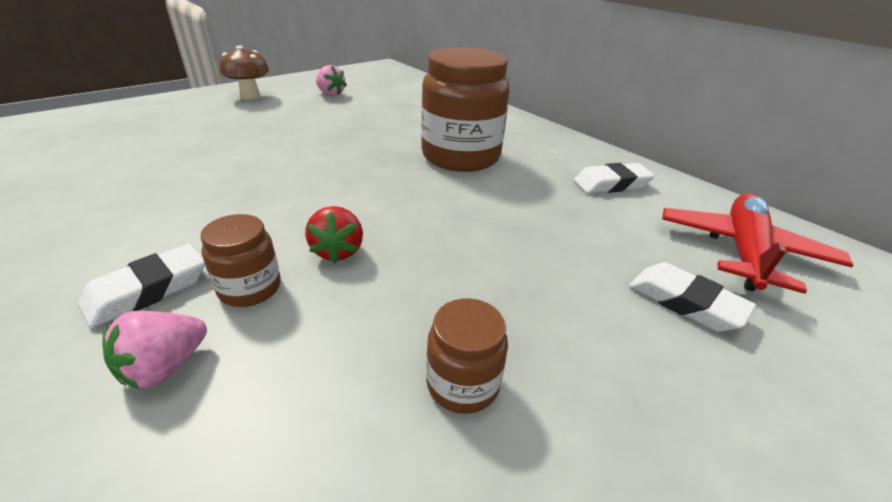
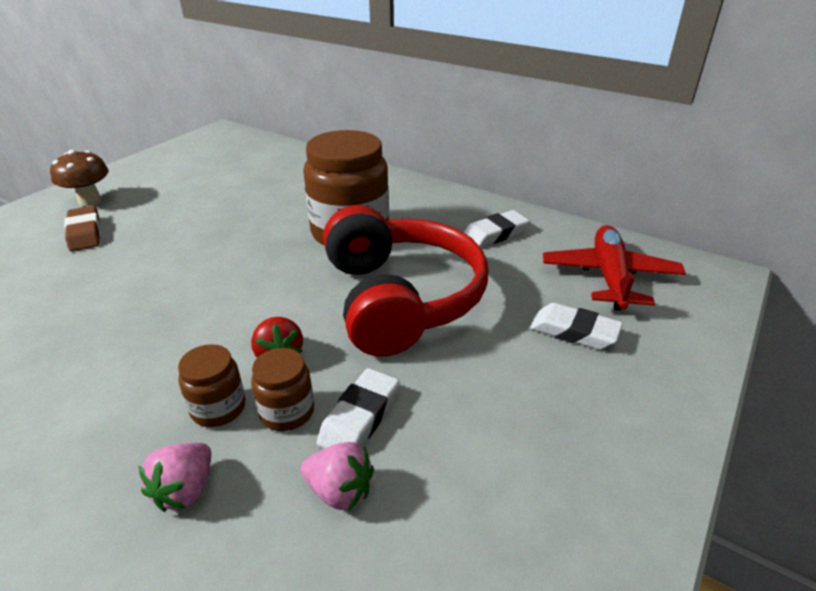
camera: 15 degrees left, 0 degrees up
(148, 290) = (125, 434): white eraser -> white eraser (360, 418)
(231, 117) = (85, 233): none -> brown eraser
(330, 94) = (181, 181): pink strawberry -> pink strawberry (339, 491)
(462, 384) = (429, 437): brown jar -> brown jar (287, 412)
(487, 224) = (400, 299): none -> red headphones

